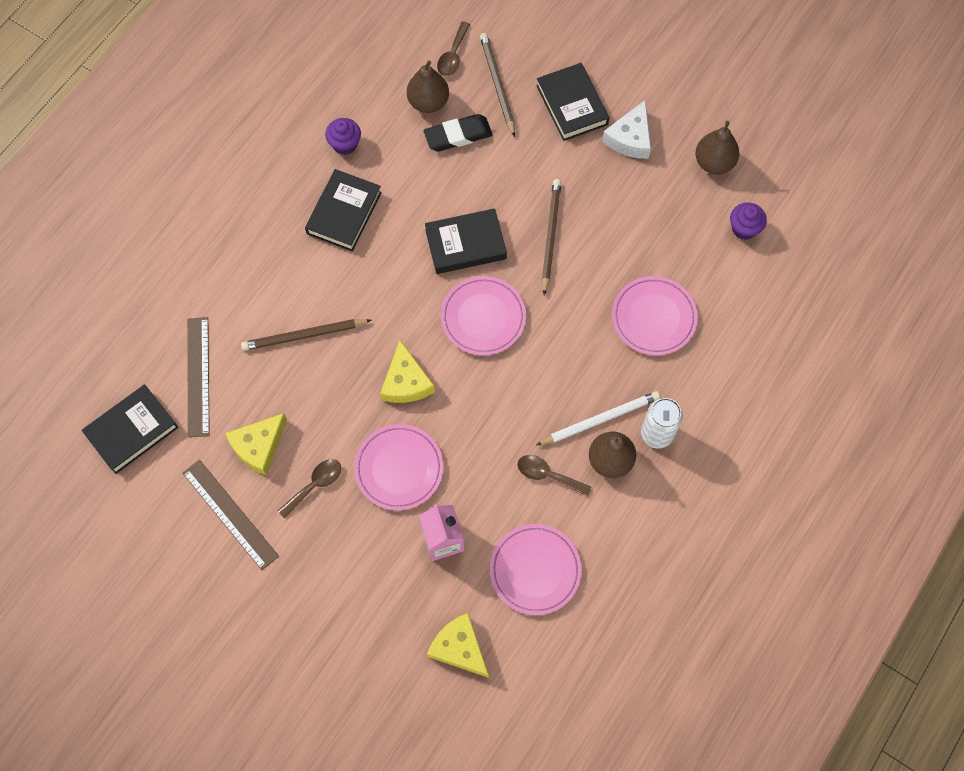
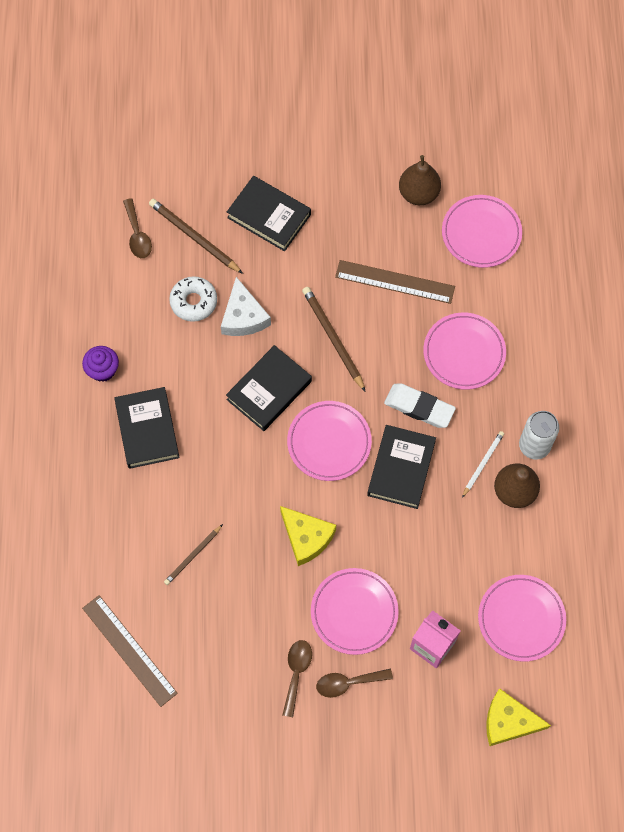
camera: 35 degrees left, 0 degrees up
(132, 431) = (108, 734): black book -> black book (401, 468)
(230, 514) = (245, 745): brown ruler -> brown ruler (395, 282)
(259, 446) = (226, 673): yellow cheese -> none
(304, 336) = (193, 556): brown pencil -> brown pencil, size x0.62
(428, 102) = (147, 289): brown pear -> none
(458, 135) = (193, 302): black eraser -> white donut
(547, 475) = (475, 536): brown spoon -> brown spoon (348, 683)
(581, 338) = (419, 407): none -> white eraser
(600, 419) = (483, 463): white pencil -> white pencil, size x0.62
(630, 138) = (337, 215): white cheese -> white cheese (243, 316)
(744, 228) = (481, 233): purple cupcake -> pink plate

